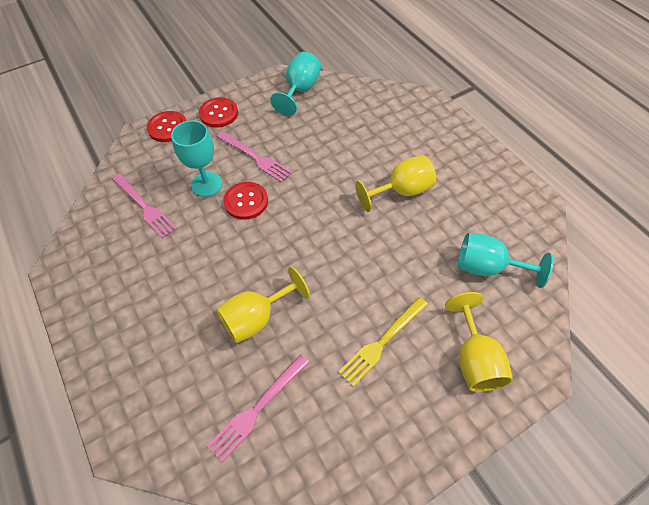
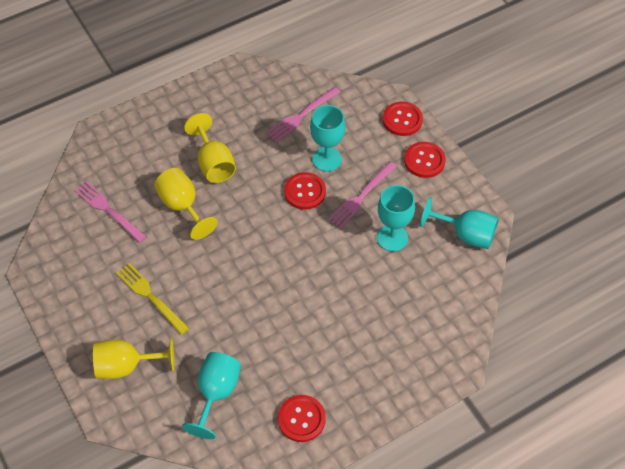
camera: 90 degrees right, 0 degrees up
(303, 136) = (392, 238): none -> turquoise goblet
(401, 191) = (313, 326): yellow goblet -> yellow goblet (213, 163)
(497, 198) = (301, 419): none -> red button

